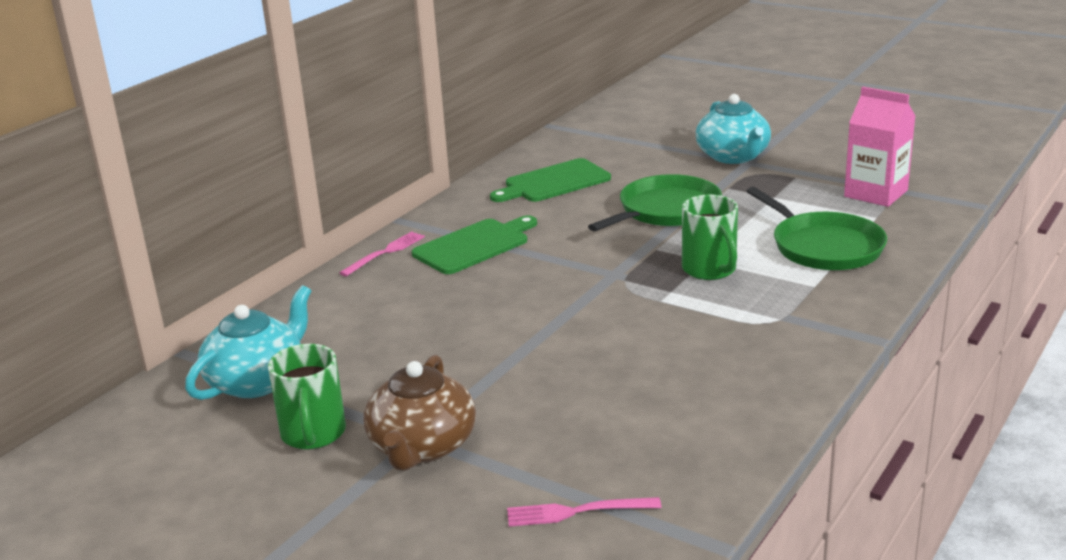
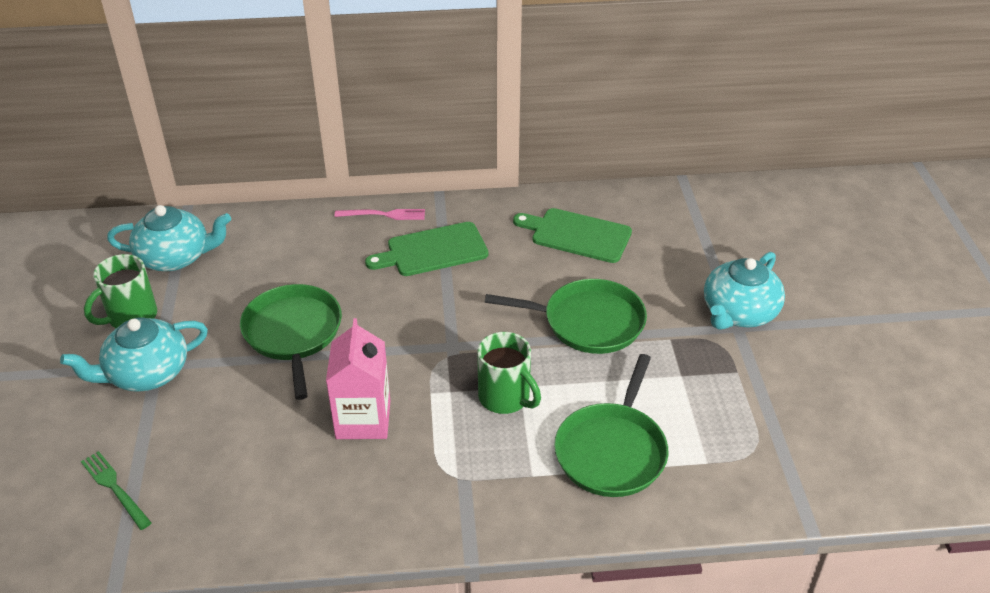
camera: 50 degrees right, 15 degrees up
(422, 447) = (146, 373): brown teapot -> turquoise teapot
(474, 245) = (433, 250): green cutting board -> green cutting board turned 150 degrees clockwise
(485, 345) = (293, 333): none -> green pan
(576, 512) = (114, 488): pink fork -> green fork
(710, 270) = (505, 398): green mug -> green mug turned 75 degrees counterclockwise
(876, 193) = (759, 442): pink carton -> pink carton (363, 419)

